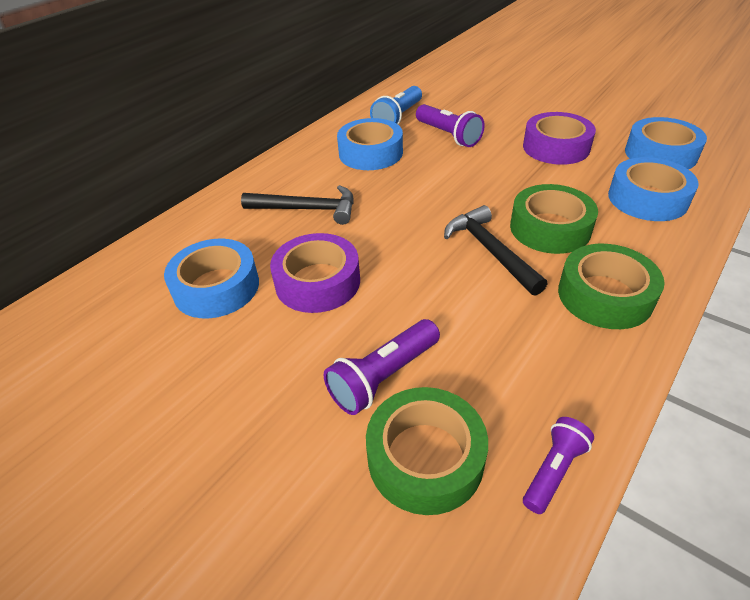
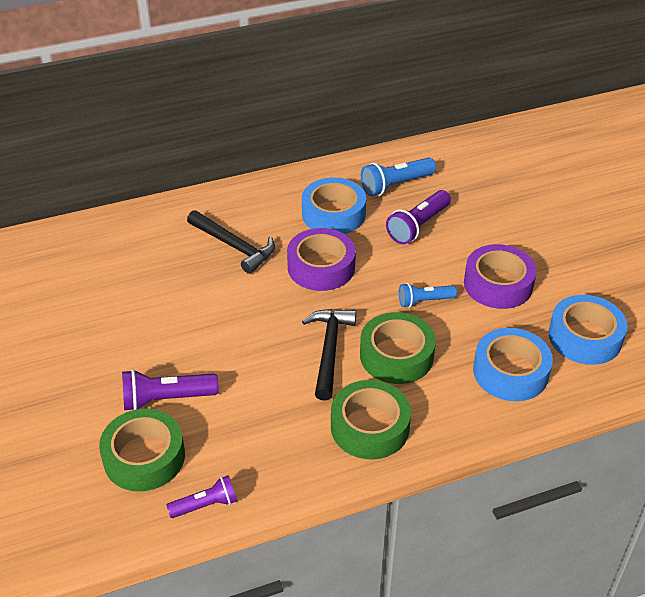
camera: 30 degrees right, 0 degrees up
(216, 287) = (121, 281): blue tape -> none
(317, 282) = (187, 311): purple tape -> purple tape (321, 267)
(448, 135) = (418, 226): purple flashlight -> purple flashlight turned 45 degrees clockwise
(518, 180) = (424, 301): none -> blue flashlight

